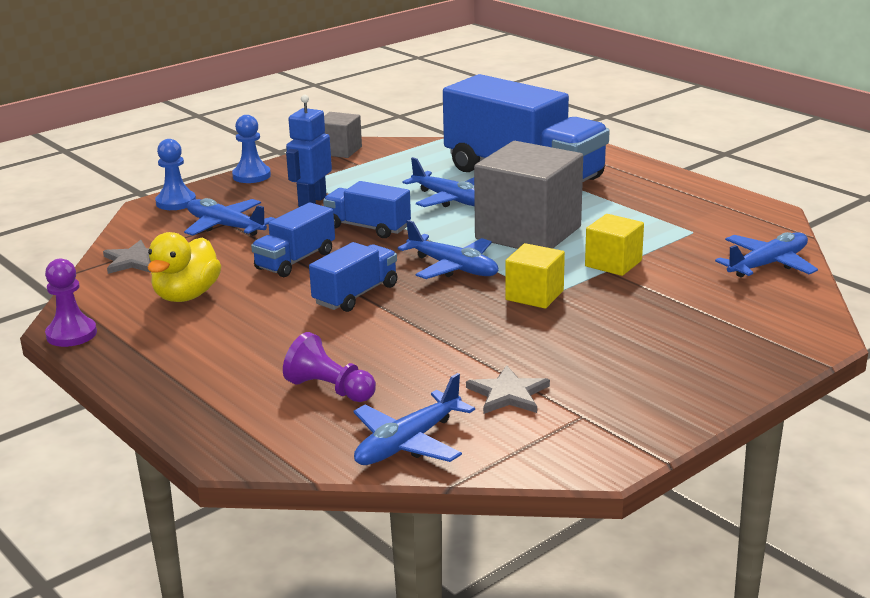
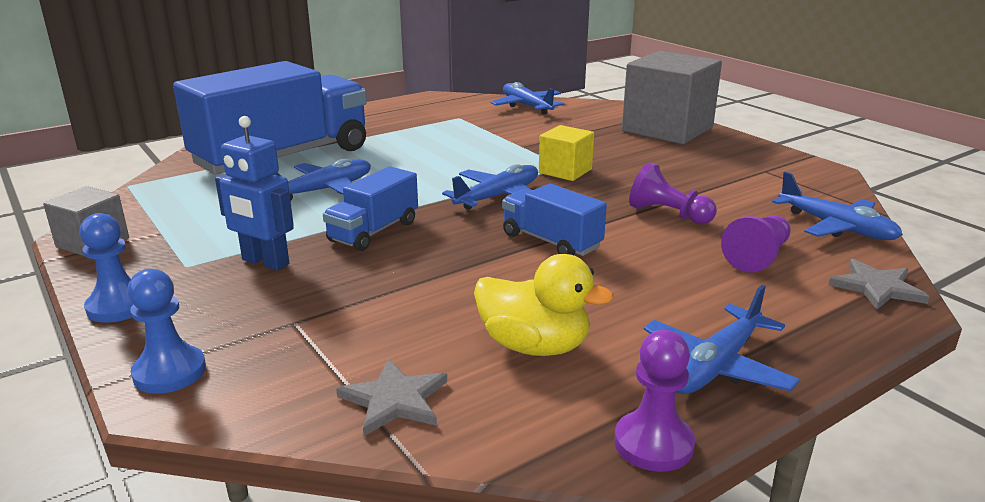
camera: 85 degrees left, 0 degrees up
(226, 226) = (309, 323): blue plane -> blue plane (717, 365)
(295, 260) = (449, 273): blue truck -> none
(426, 348) = (668, 214): none -> purple pawn
(508, 394) = (741, 190): grey star -> grey star (877, 287)
(528, 233) = (432, 165): grey cube -> grey cube (667, 129)
(613, 263) = (510, 143): yellow cube -> none

